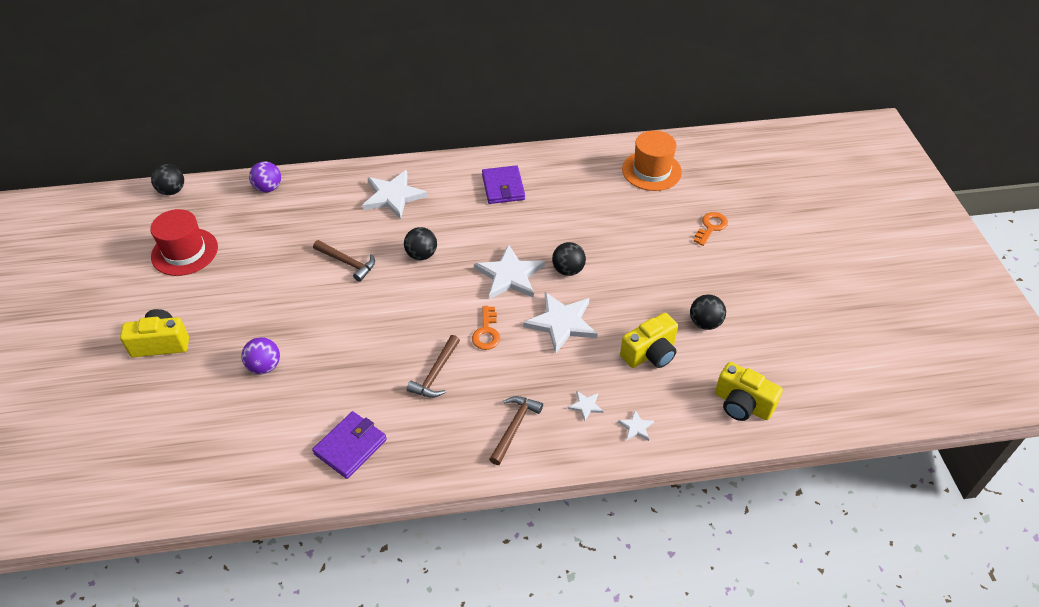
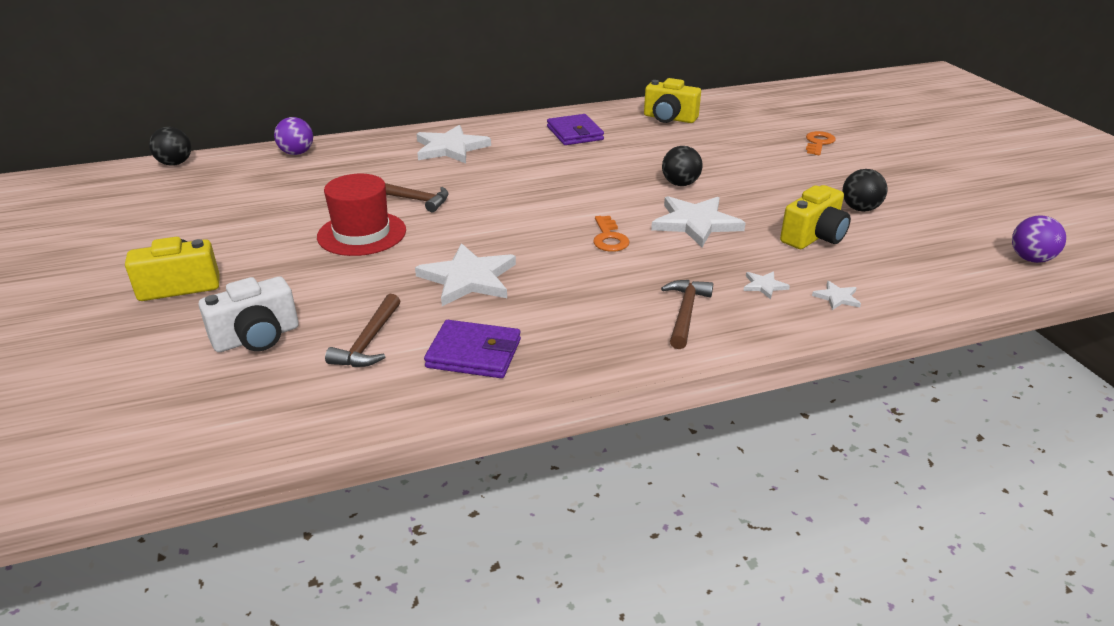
camera: 10 degrees left, 15 degrees down
(184, 252) = (200, 207): red hat -> red hat (362, 233)
(206, 407) = (257, 338): none -> white camera
(264, 366) = (330, 292): purple ball -> purple ball (1030, 259)
(350, 447) = (474, 353): purple wallet -> purple wallet turned 75 degrees clockwise
(421, 255) = (502, 186): black ball -> none
(436, 374) = (561, 277): brown hammer -> brown hammer (369, 341)
(510, 275) = (614, 193): white star -> white star (468, 278)
(651, 171) = (730, 112): orange hat -> none
(742, 404) = (948, 266): yellow camera -> yellow camera (669, 118)

